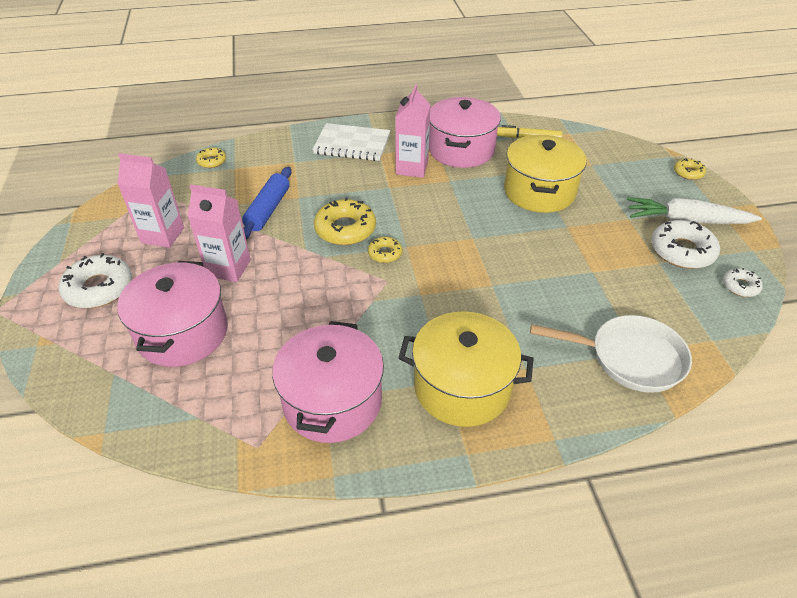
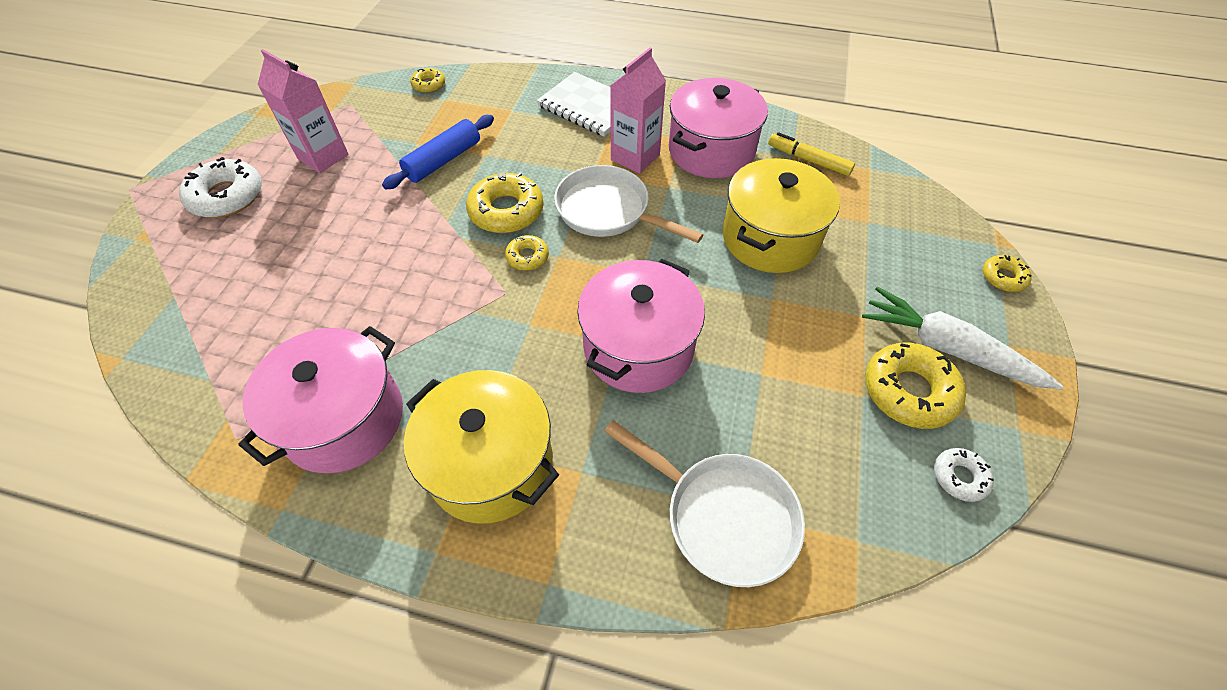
camera: 25 degrees right, 10 degrees up
(183, 333) = (263, 276): pink pot -> pink pot (638, 347)
(228, 268) = (357, 217): pink carton -> none
(419, 207) = (608, 211): none -> white pan
(682, 251) = (908, 391): white donut -> yellow donut

